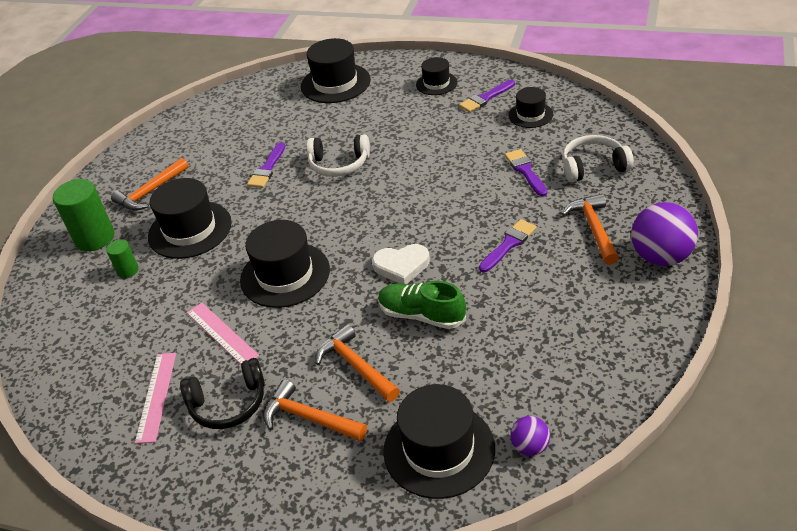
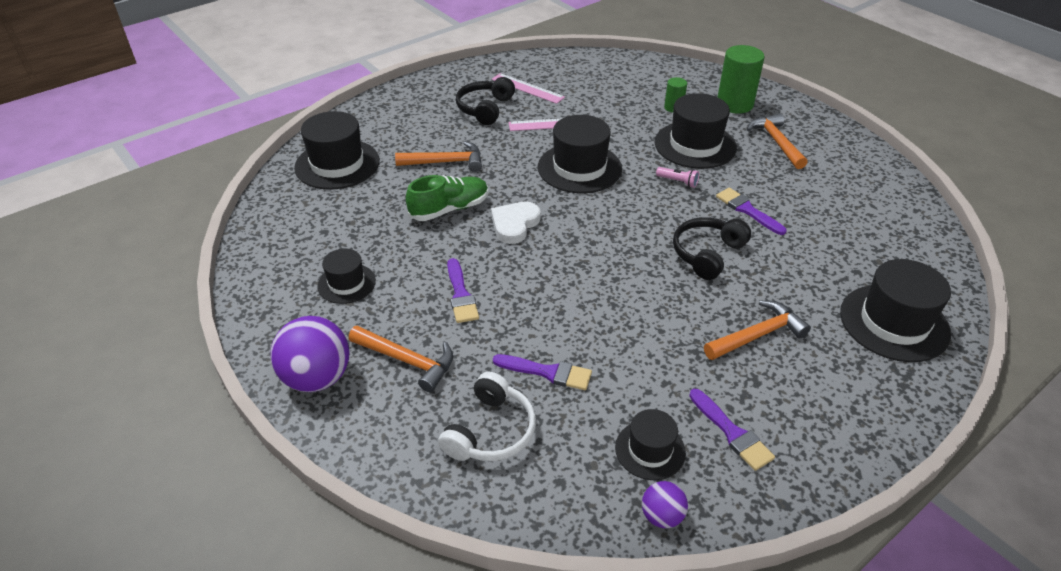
camera: 120 degrees right, 0 degrees up
(257, 214) = (678, 182): none -> pink flashlight
(309, 418) = (431, 130): orange hammer -> orange hammer (757, 335)
(339, 164) = (707, 254): white headphones -> black headphones
(436, 83) = (814, 408): black hat -> black hat (346, 283)
(485, 98) = (732, 433): purple brush -> purple brush turned 150 degrees clockwise
(530, 447) = (284, 197): purple ball -> purple ball (662, 516)

